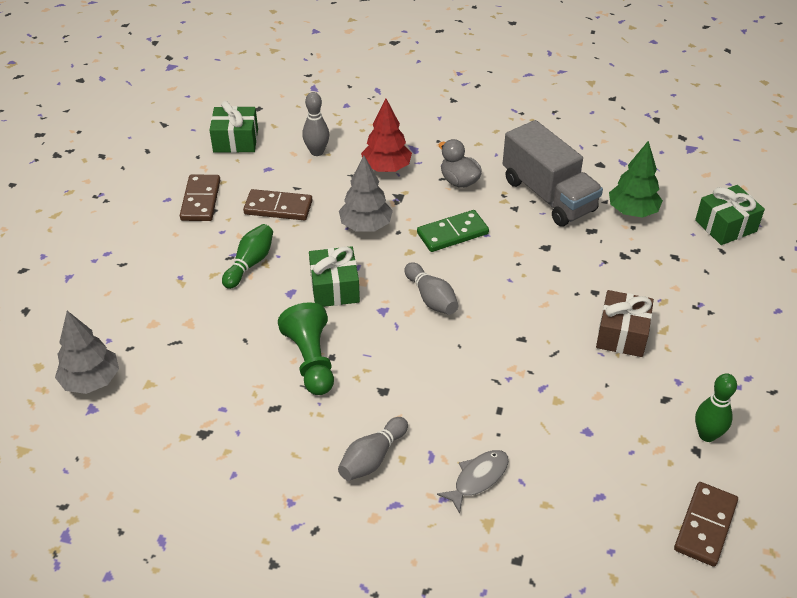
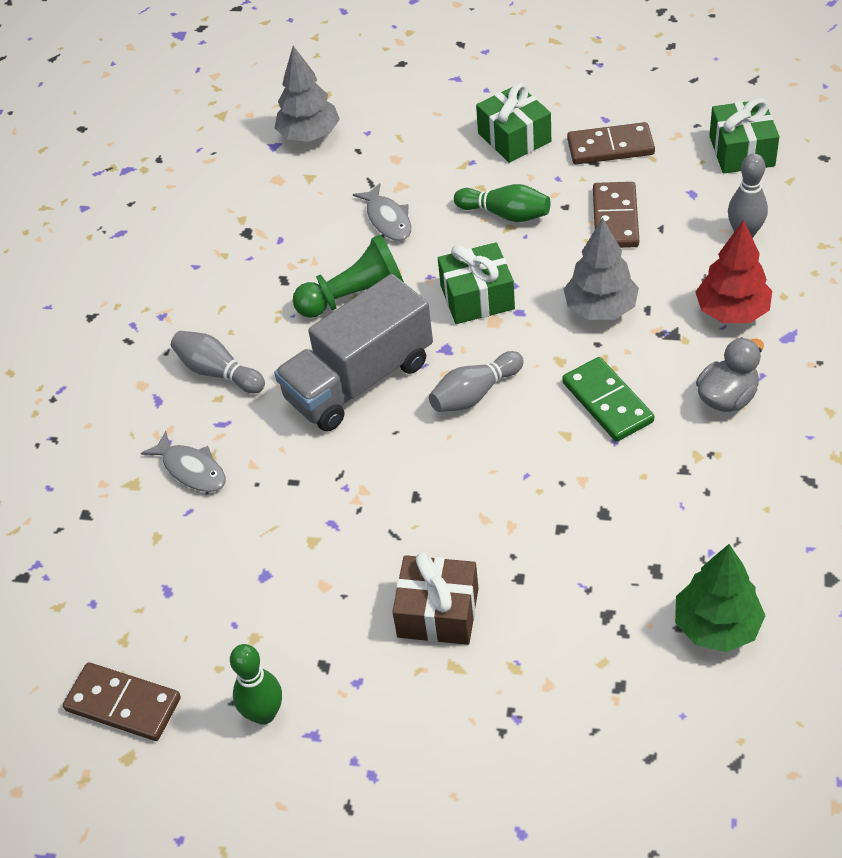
camera: 90 degrees right, 5 degrees up
(227, 334) = (387, 219): none -> grey fish
(548, 195) = (725, 510): grey truck -> grey truck (359, 380)
(725, 226) = (716, 767): green gift -> green gift (514, 137)

